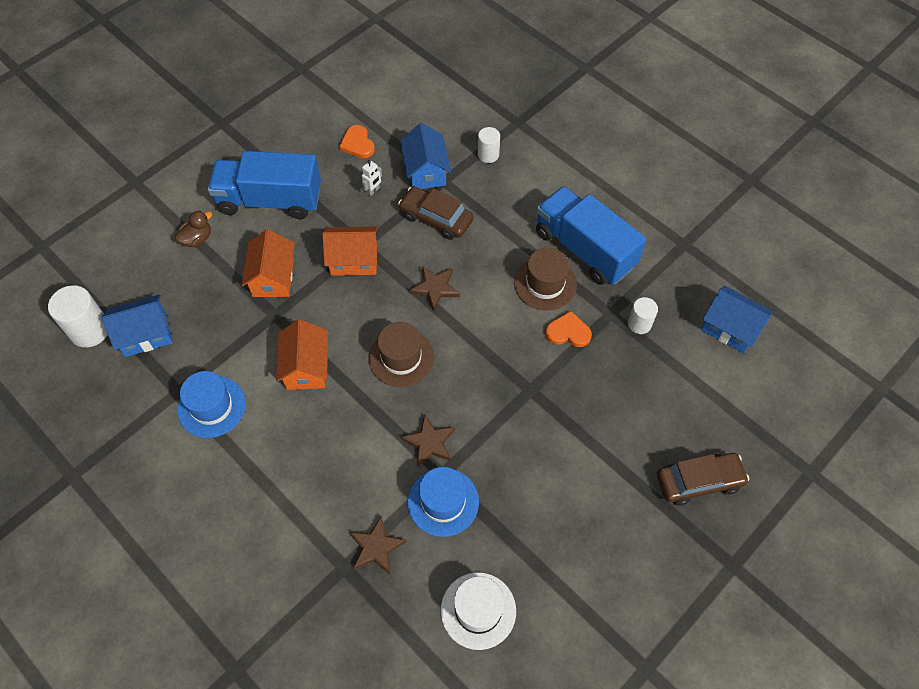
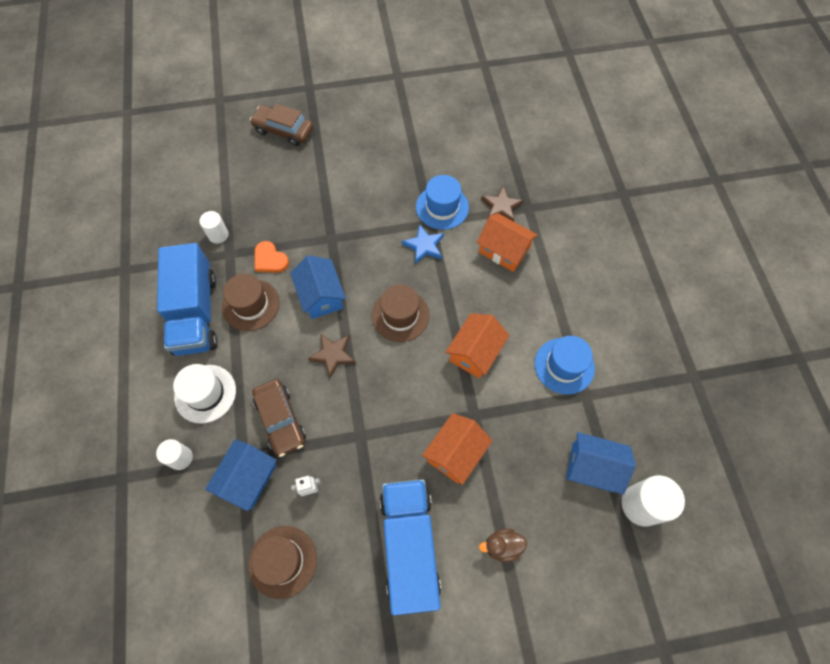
camera: 145 degrees left, 5 degrees up
(270, 200) = (409, 546): blue truck -> blue truck turned 135 degrees counterclockwise
(354, 260) = (377, 425): orange house -> orange house (504, 250)
(357, 144) = (282, 561): orange heart -> brown hat
(429, 442) = (424, 246): brown star -> blue star
(478, 610) = (464, 144): white hat -> white hat (205, 393)
(730, 328) = (166, 196): blue house -> blue house (321, 296)

